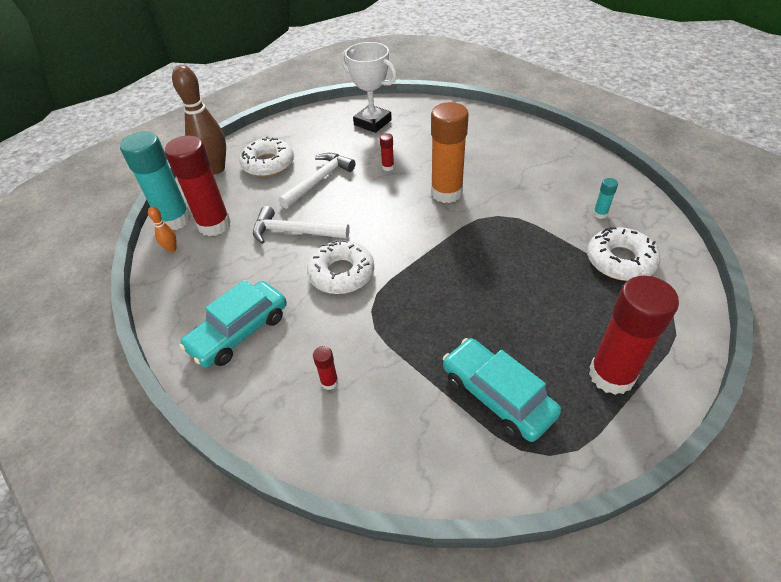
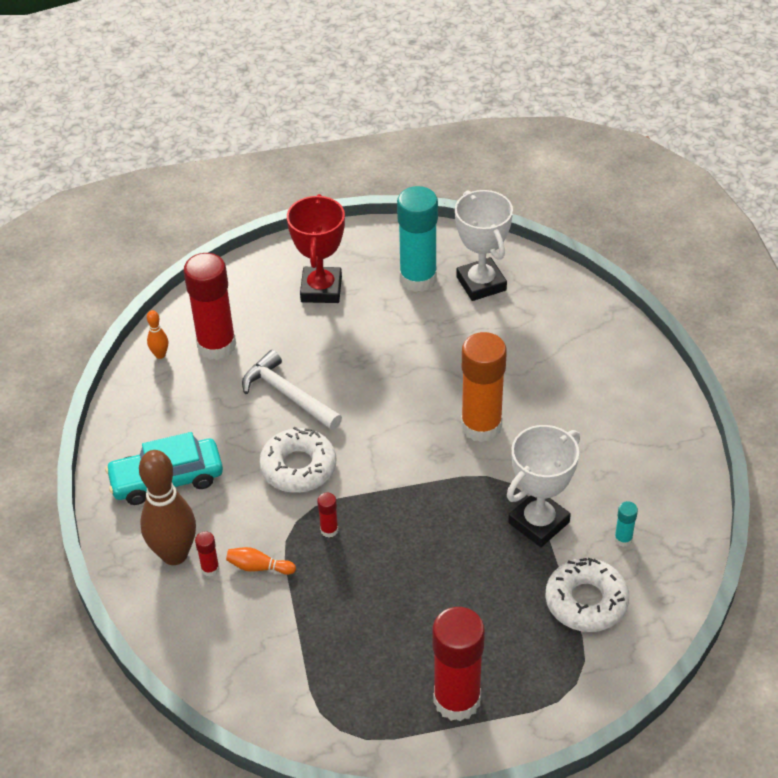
camera: 30 degrees right, 0 degrees up
(175, 220) = (183, 319): turquoise glue stick -> turquoise glue stick (418, 278)
(216, 169) = (262, 269): brown bowling pin -> brown bowling pin (174, 554)
(268, 164) = (321, 289): white donut -> red trophy
(318, 181) = (358, 340): white hammer -> none
(369, 359) = (259, 567): none -> orange bowling pin
(388, 167) = (446, 359): red glue stick -> red glue stick (329, 530)
(497, 396) = (340, 660): turquoise car -> none
(540, 229) = (539, 522): none -> white trophy

